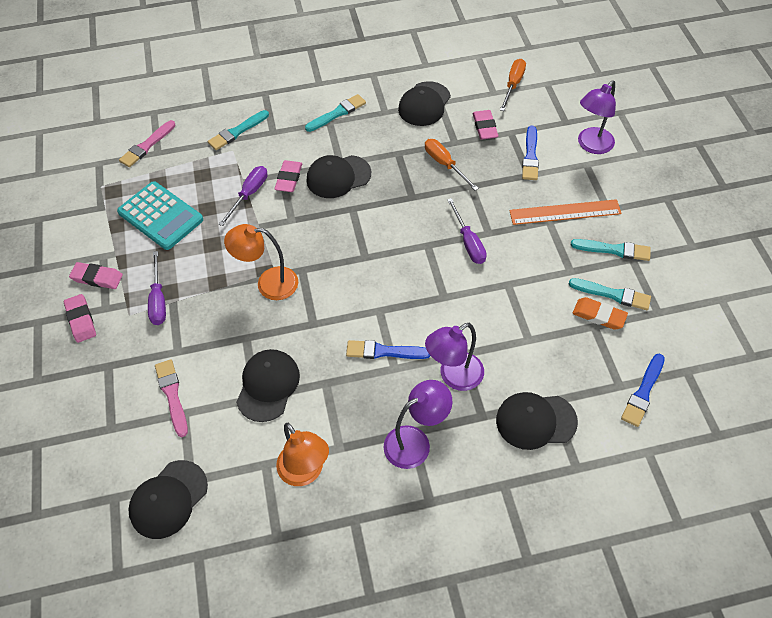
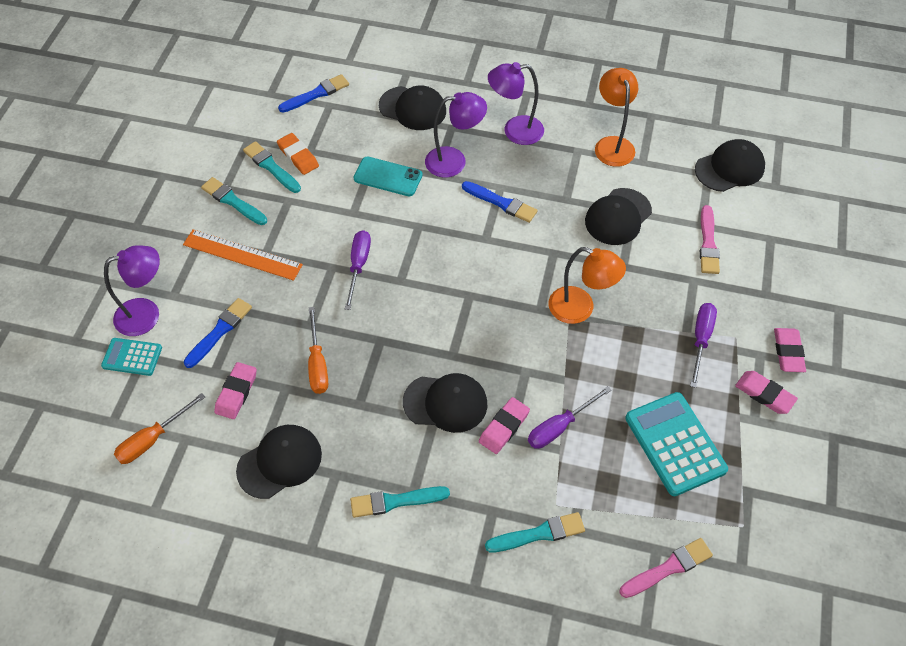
camera: 155 degrees left, 0 degrees up
(503, 331) = (388, 177): none -> turquoise phone
(572, 118) = (132, 357): none -> turquoise calculator

